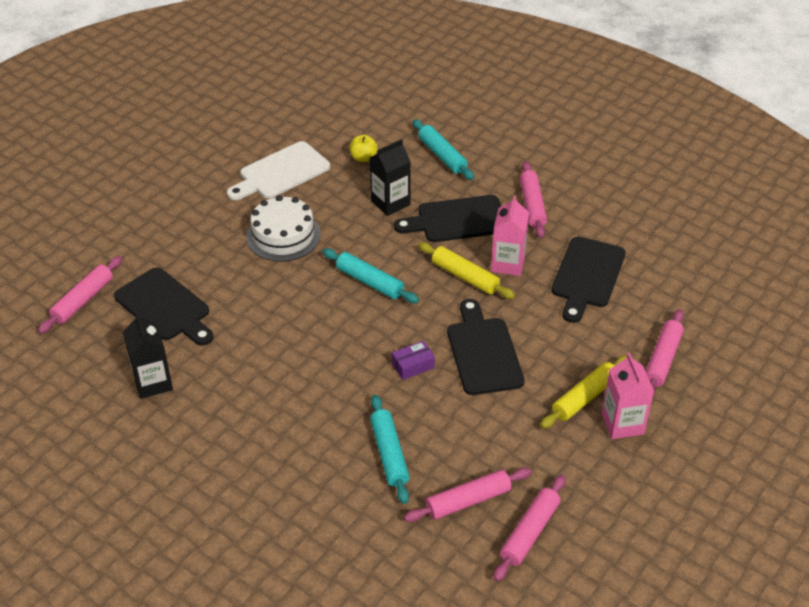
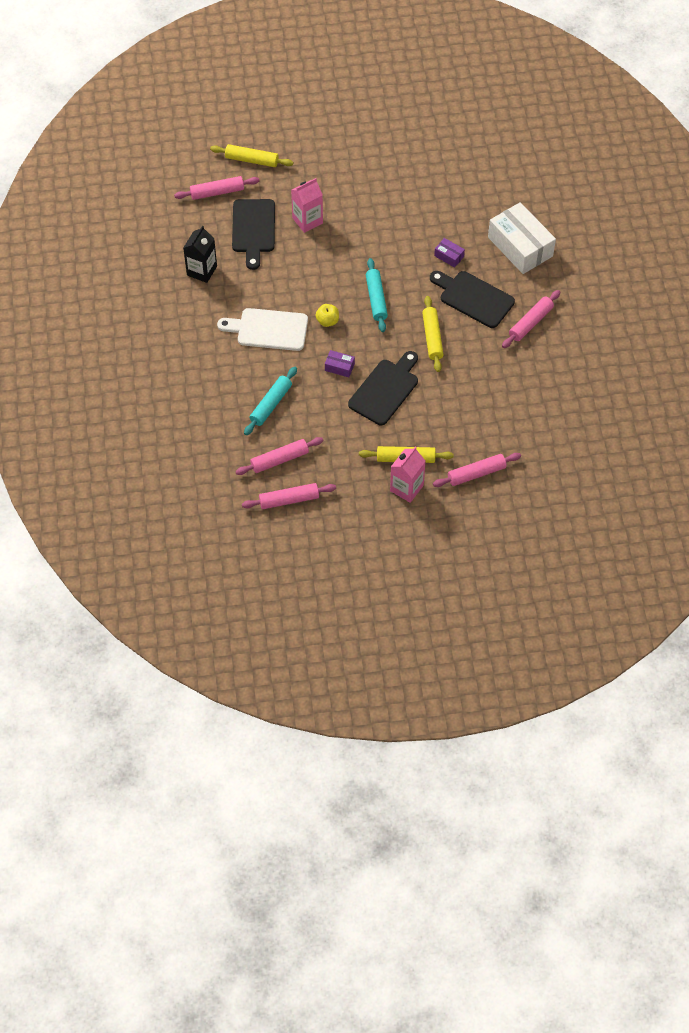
camera: 45 degrees right, 15 degrees up
(88, 249) = (251, 160): none -> yellow rolling pin
(281, 172) = (410, 186): white cutting board -> white cutting board (268, 329)
(283, 235) = (363, 231): white cake -> none
(363, 158) = (470, 212): yellow apple -> yellow apple (327, 321)
(390, 203) = (449, 256): black carton -> purple box
(442, 155) = (520, 247): turquoise rolling pin -> white box
(468, 500) = (279, 459): pink rolling pin -> pink rolling pin turned 45 degrees counterclockwise
(508, 264) = (466, 349): pink carton -> pink carton (307, 220)
(587, 276) = (501, 392): black cutting board -> none

